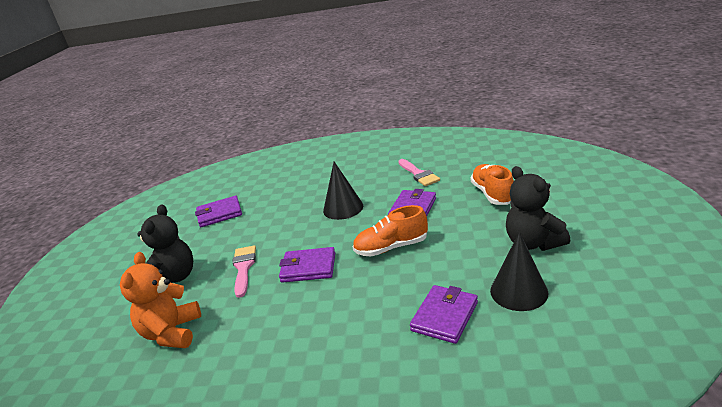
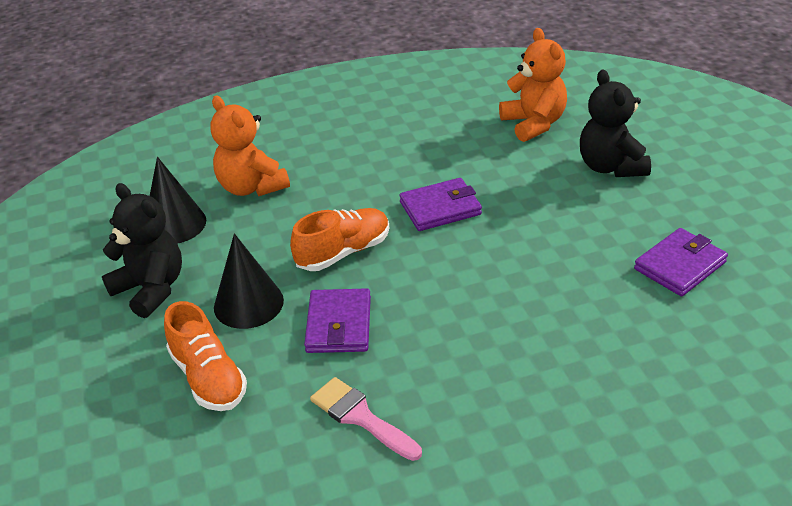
camera: 155 degrees right, 10 degrees up
(244, 268) = (529, 194): pink brush -> none
(343, 208) = (462, 309): black cone -> black cone (248, 303)
(445, 316) = (251, 187): purple wallet -> orange teddy bear

